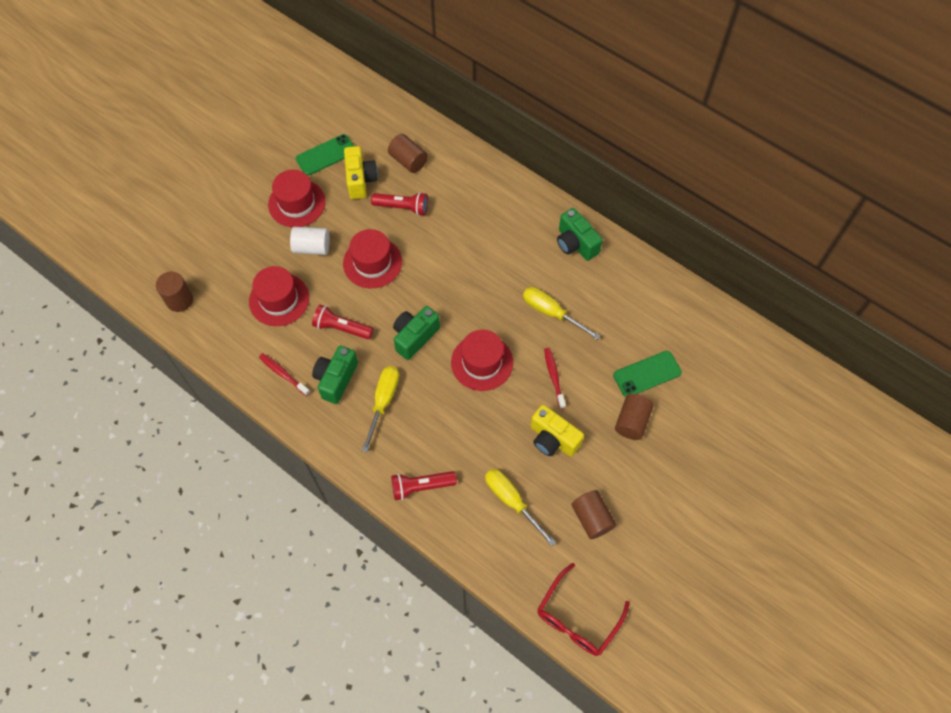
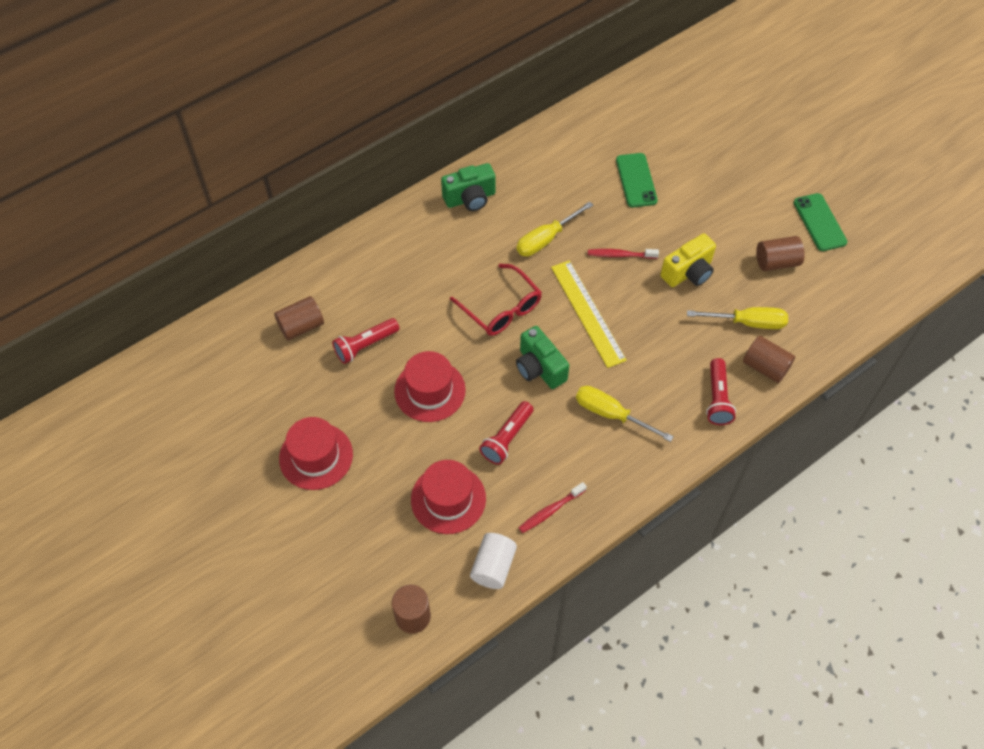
camera: 75 degrees left, 5 degrees down
(312, 247) = (386, 450): white cylinder -> white cylinder (493, 566)
(326, 155) = (256, 411): green phone -> green phone (819, 222)
(336, 379) = (571, 456): green camera -> none
(360, 180) = (309, 381): yellow camera -> none
(402, 207) = (365, 345): red flashlight -> red flashlight turned 150 degrees counterclockwise
(482, 362) = (587, 313): red hat -> yellow ruler
(511, 501) = (748, 322): yellow screwdriver -> yellow screwdriver turned 150 degrees counterclockwise
(577, 618) = (872, 298): red glasses -> red glasses (501, 308)
(631, 422) = (684, 205): brown cylinder -> brown cylinder (765, 367)

